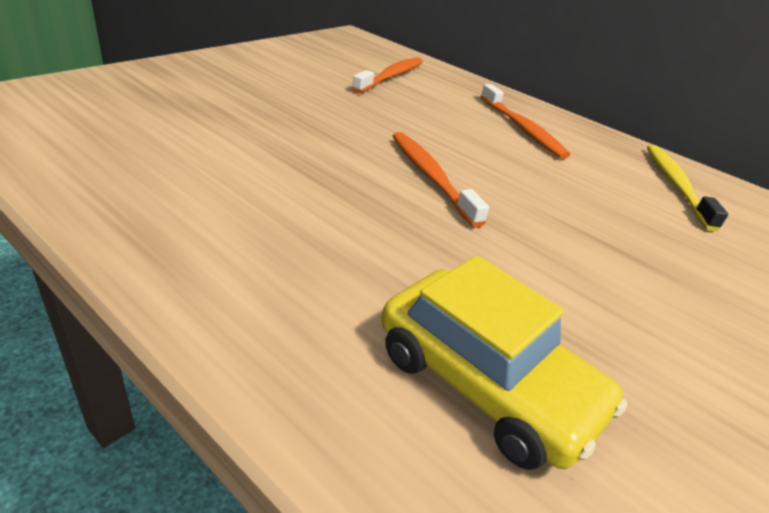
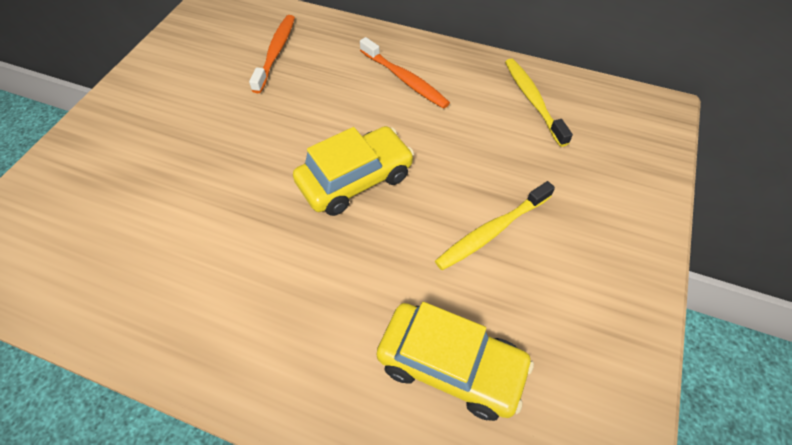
camera: 15 degrees left, 20 degrees up
(431, 176) = (355, 179): orange toothbrush -> yellow car
(592, 271) = (492, 231): none -> yellow toothbrush

